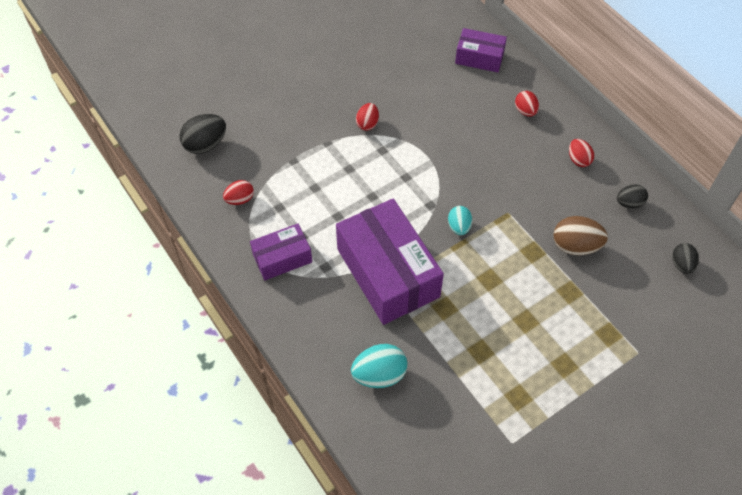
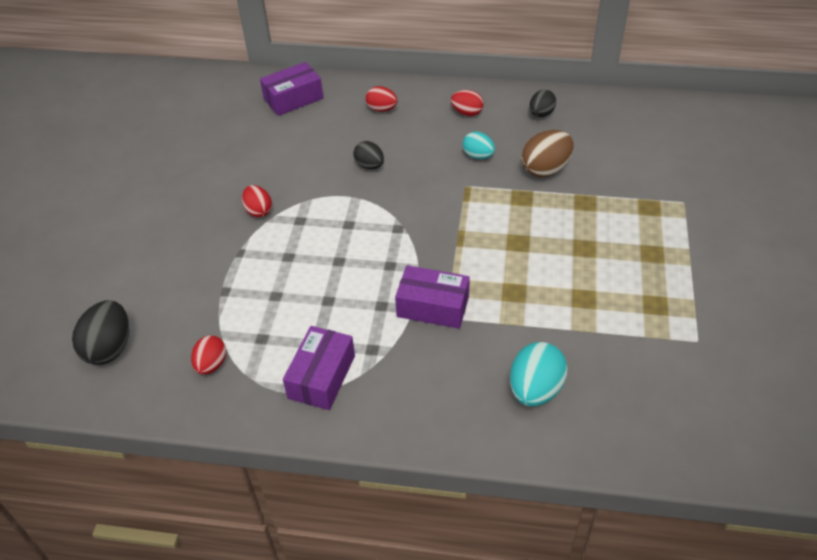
camera: 45 degrees left, 10 degrees down
(387, 273) = (433, 307): purple box -> purple box, size x0.53
(459, 227) = (443, 225): turquoise egg -> turquoise egg (478, 156)
(681, 264) = (628, 125): black egg -> black egg (369, 166)

